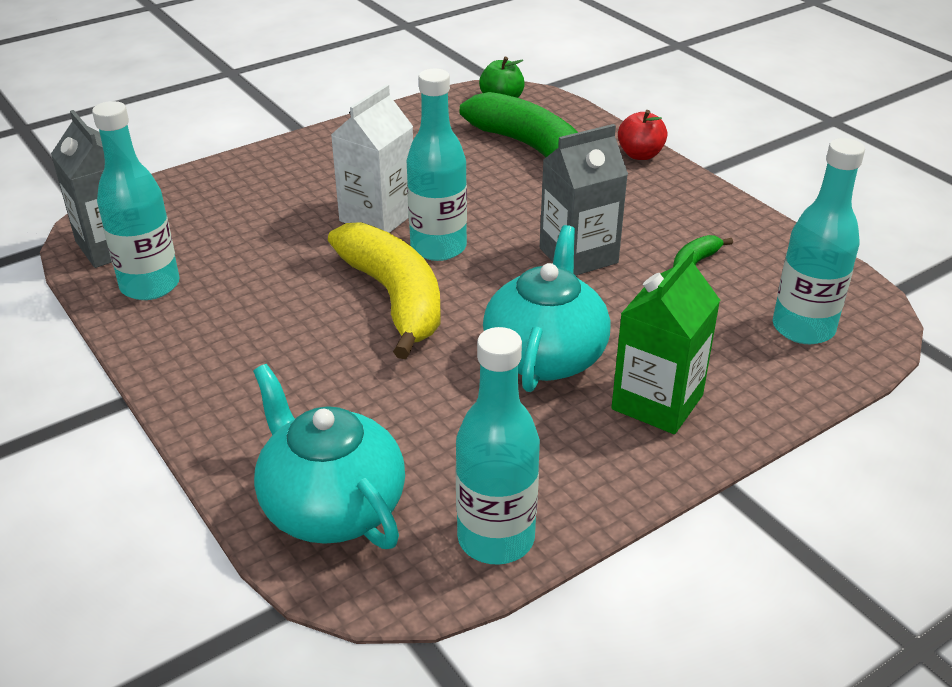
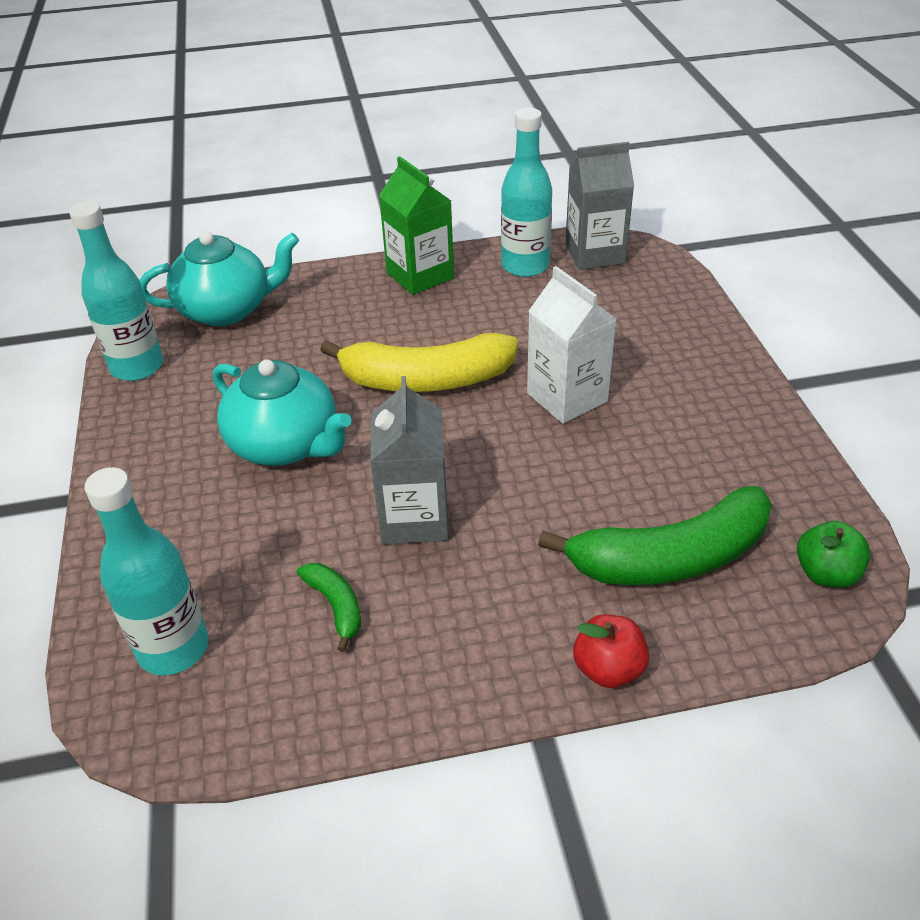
camera: 115 degrees right, 5 degrees up
(438, 247) = (489, 424): turquoise bottle -> none
(657, 402) = (177, 490): green carton -> green carton (420, 275)

